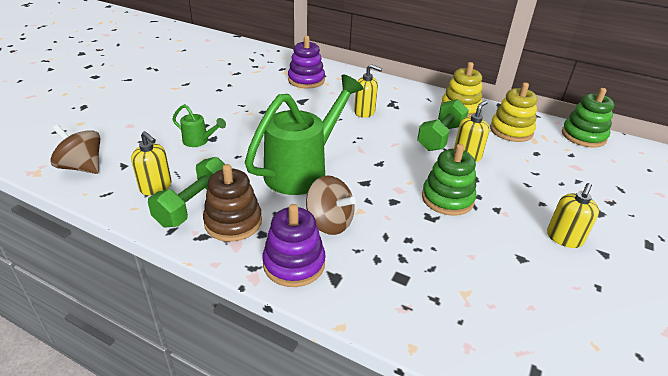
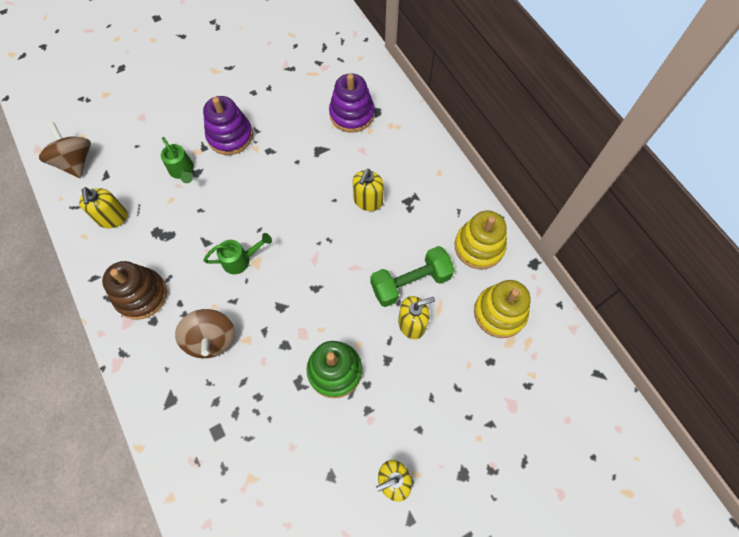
camera: 35 degrees right, 30 degrees up
(194, 205) = (126, 258): green dumbbell -> none
(294, 264) = (152, 368): purple stacking toy -> purple stacking toy (230, 136)
(303, 170) = (241, 260): green watering can -> green watering can, size x0.44
(364, 112) = (368, 201): yellow soap dispenser -> yellow soap dispenser turned 60 degrees clockwise
(583, 136) = (577, 366): green stacking toy -> none

